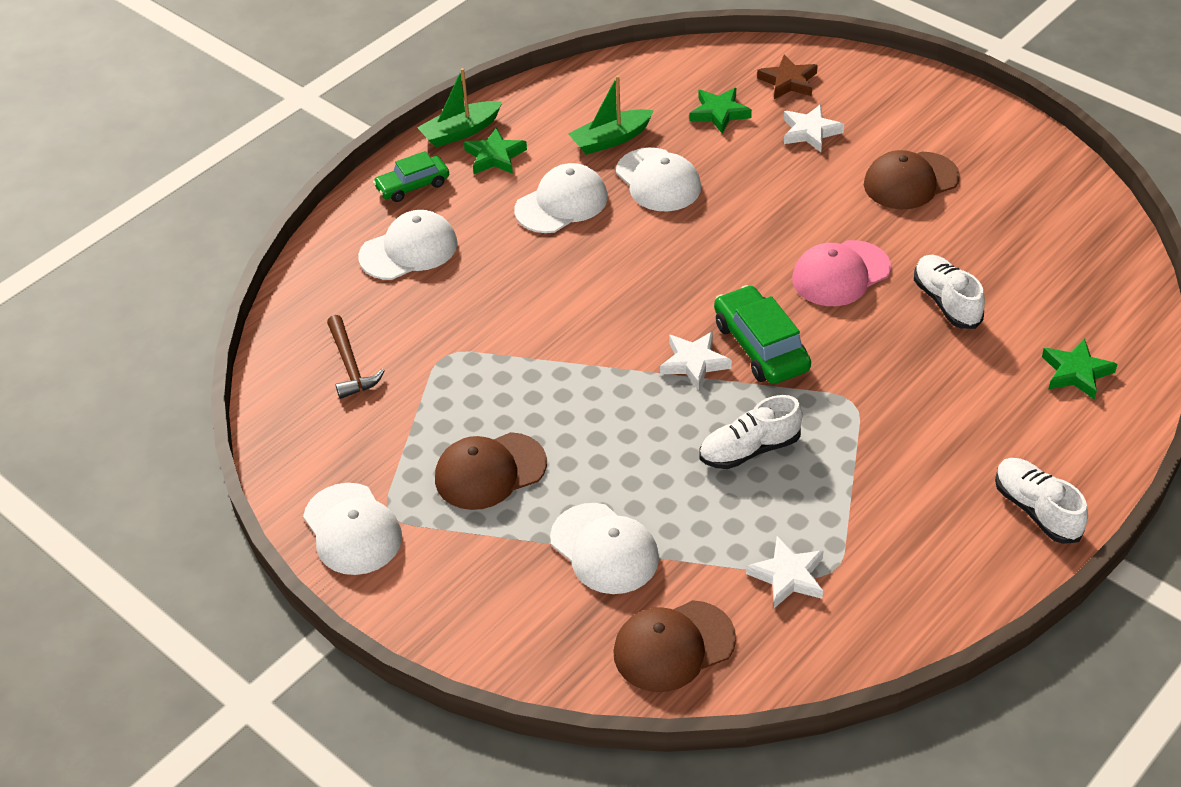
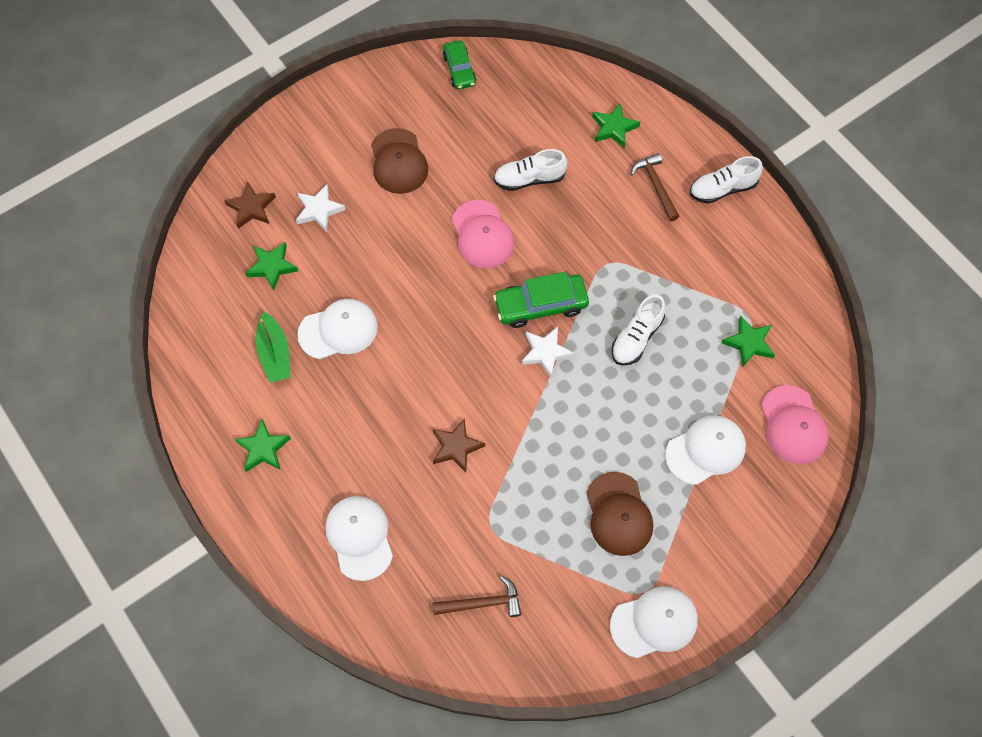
camera: 80 degrees left, 20 degrees up
(412, 186) = (278, 522): green car -> green car (459, 70)
(460, 132) = (219, 471): green boat -> none
(540, 306) = (456, 447): none -> brown star
(561, 203) = (341, 407): white cap -> none
(673, 646) = (793, 425): brown cap -> pink cap
(749, 450) = (636, 338): white shoe -> white shoe turned 45 degrees clockwise
(788, 576) = (749, 343): white star -> green star
(1002, 433) = (655, 186): none -> brown hammer

